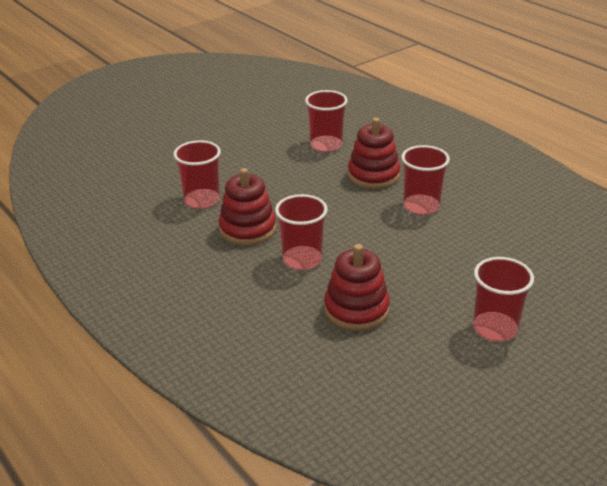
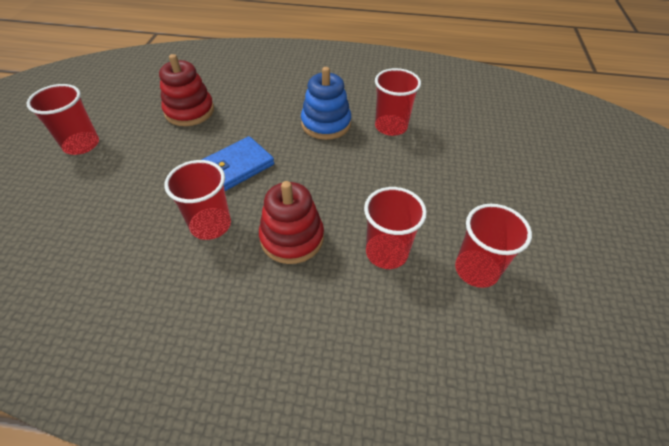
camera: 135 degrees right, 15 degrees up
(247, 229) = (326, 124): red stacking toy -> blue stacking toy
(302, 260) = (260, 123): red cup -> red cup (476, 270)
(363, 234) = (237, 166): none -> blue wallet

